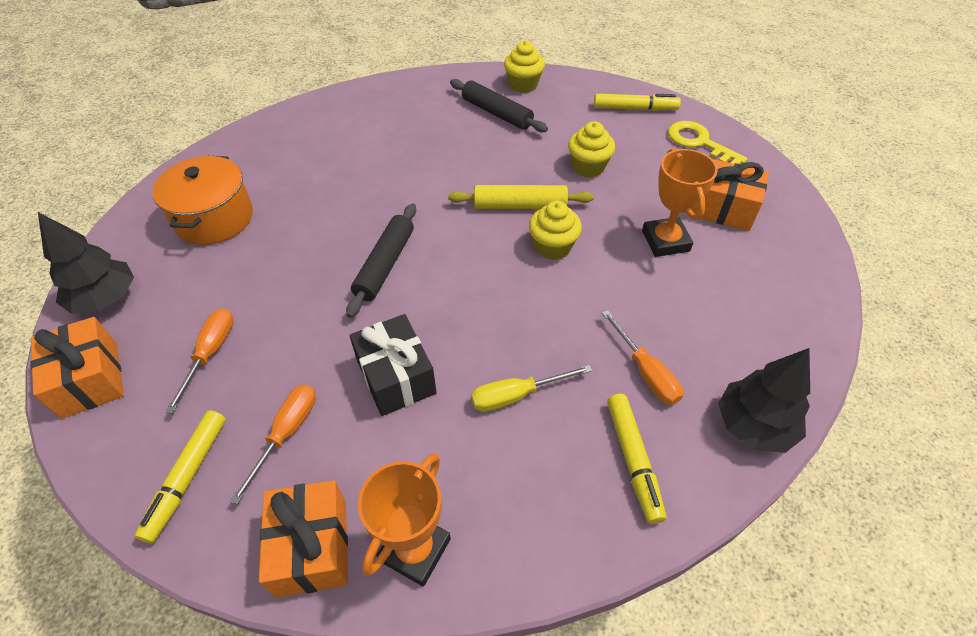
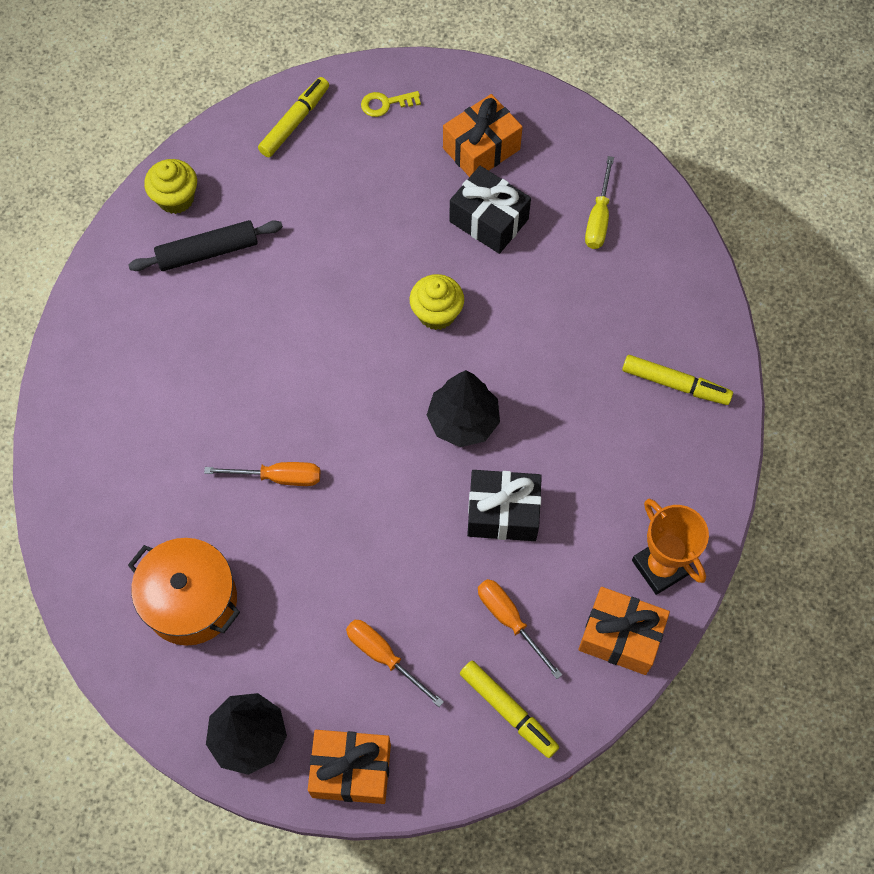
camera: 60 degrees left, 15 degrees up
(385, 265) = (367, 465): black rolling pin -> none
(516, 395) = (575, 431): yellow screwdriver -> yellow screwdriver (598, 218)
(520, 205) = (365, 309): yellow rolling pin -> none
(588, 167) = (352, 220): yellow cupcake -> none
(645, 372) = (609, 326): orange screwdriver -> orange screwdriver (278, 477)
(665, 241) = (488, 220): orange trophy -> black gift
(699, 143) = (385, 104): yellow key -> yellow key, size x0.63
(753, 425) = (694, 287): black tree -> black tree (463, 421)

